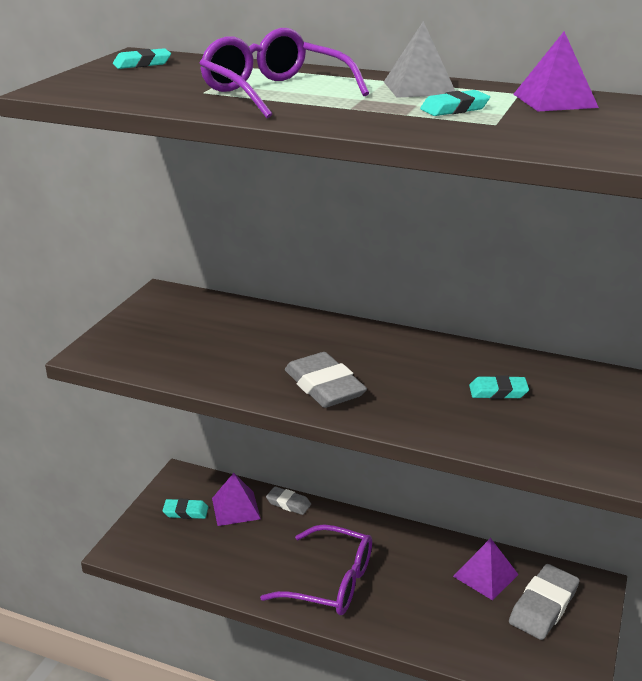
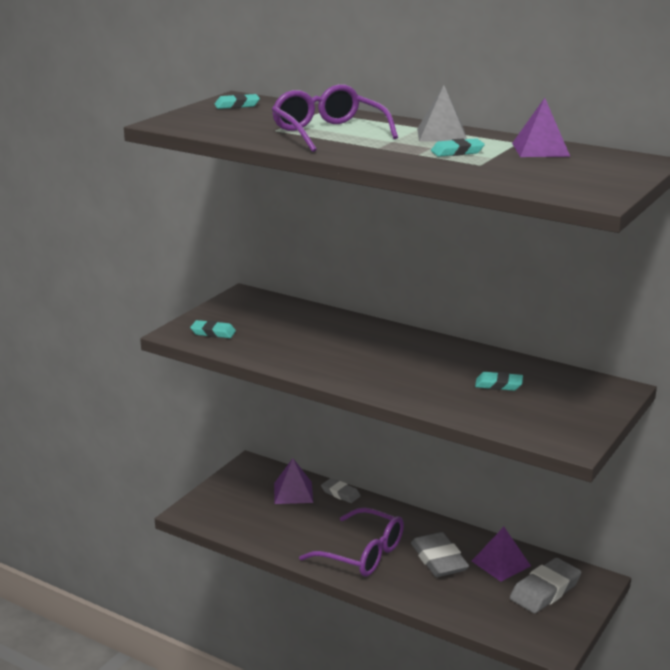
camera: 10 degrees right, 5 degrees down
(185, 512) = (249, 491): turquoise eraser -> turquoise eraser (213, 332)
(324, 386) = (357, 370): grey eraser -> grey eraser (439, 560)

